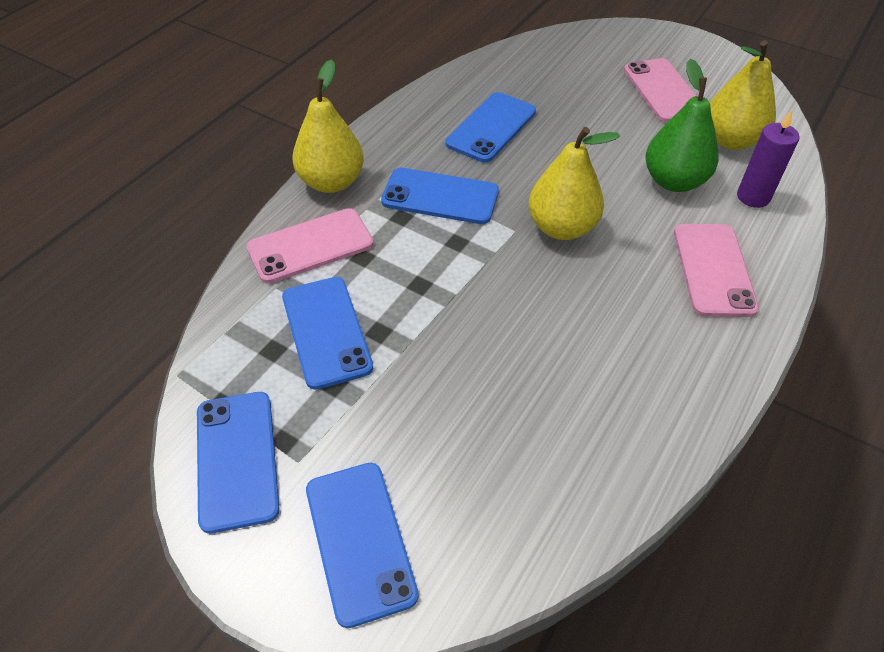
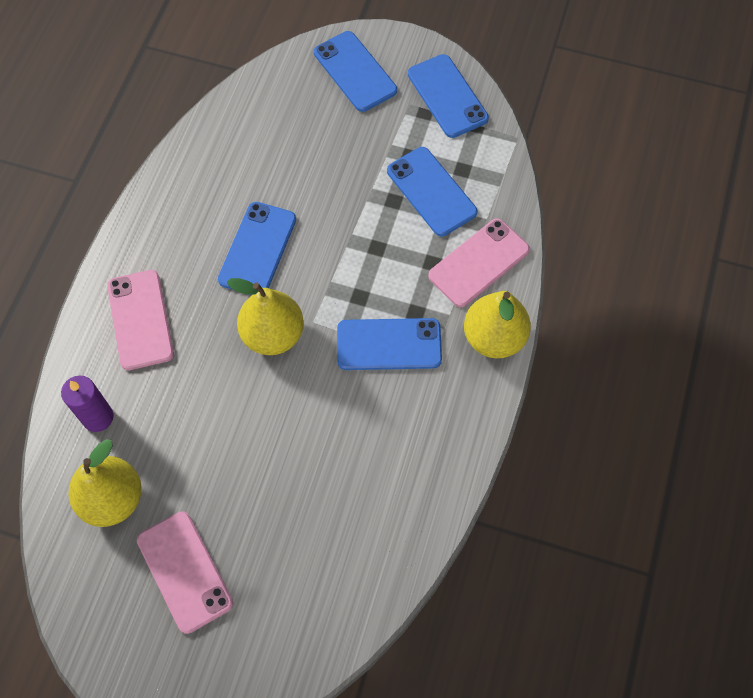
camera: 165 degrees right, 15 degrees up
(491, 127) = (365, 454): blue phone -> blue phone (258, 249)
(674, 181) = (173, 420): green pear -> none

